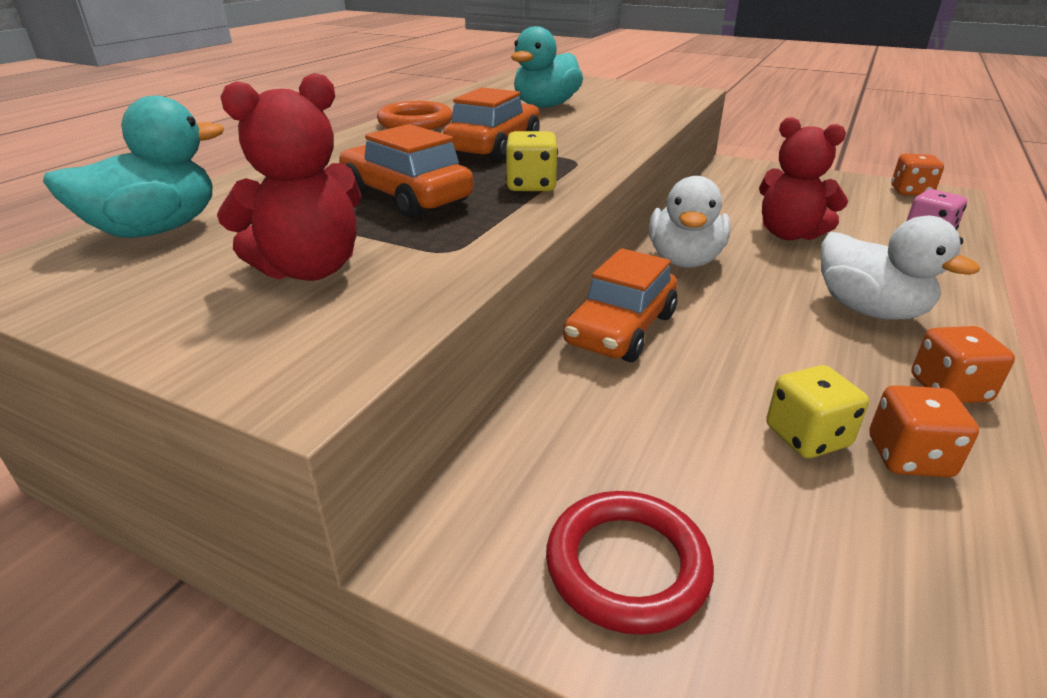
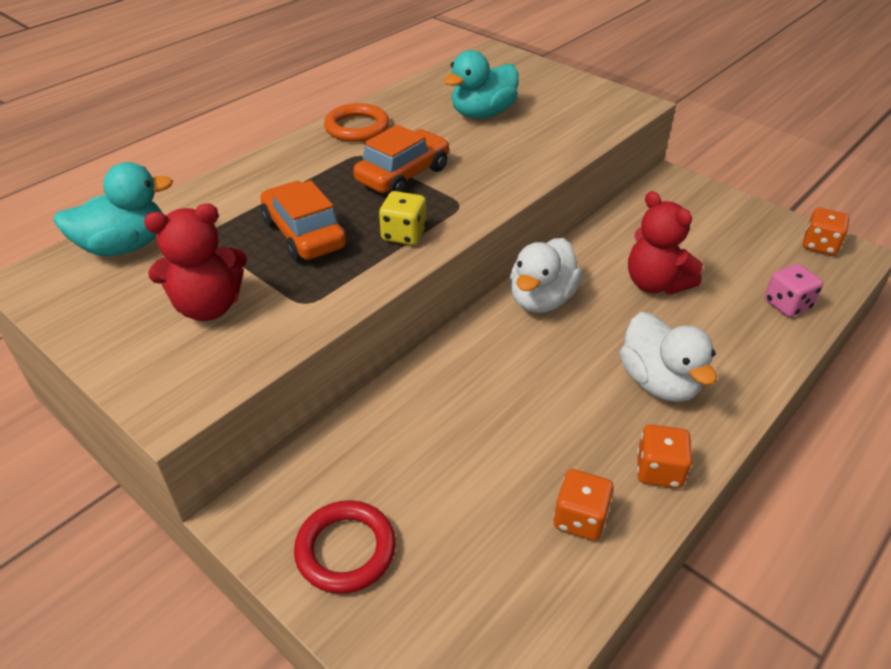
camera: 15 degrees right, 10 degrees up
(621, 330) = (446, 365): orange car -> none
(807, 437) = (520, 487): yellow dice -> none

